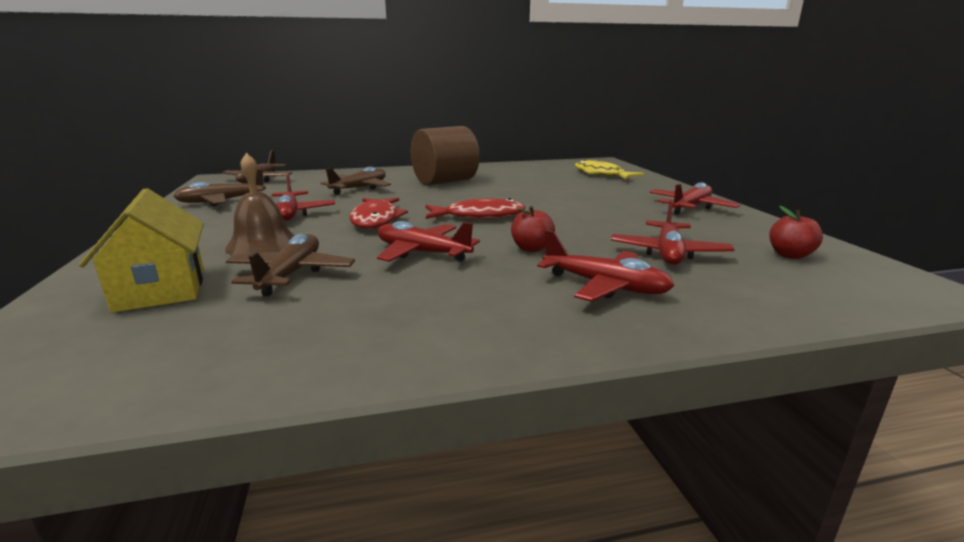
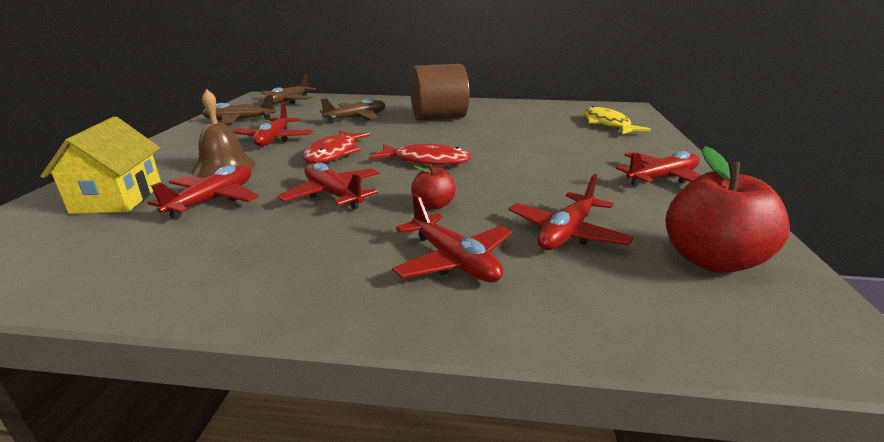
camera: 20 degrees right, 5 degrees up
(291, 274) = (213, 200): brown plane -> red plane
(790, 255) = (711, 260): red apple -> red apple, size x1.87

